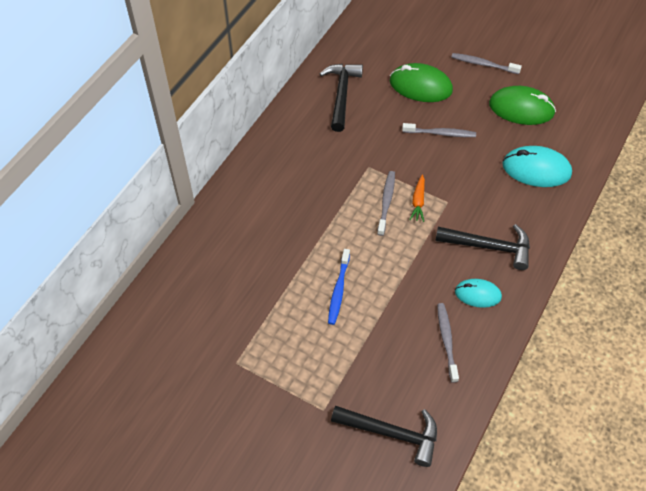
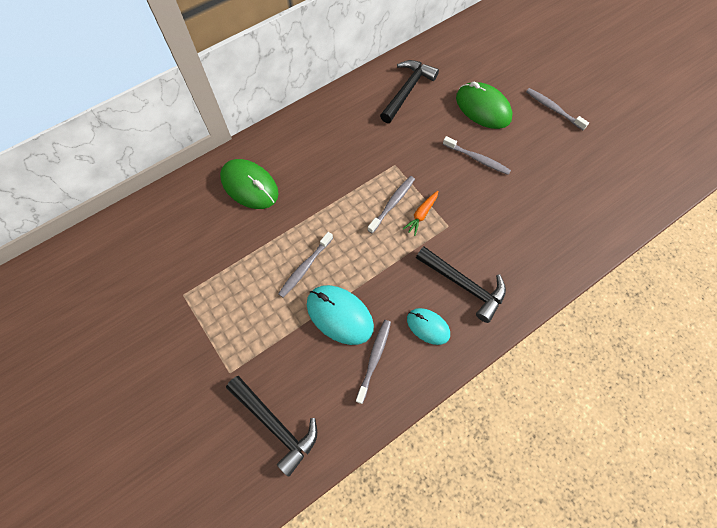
camera: 25 degrees right, 10 degrees up
(338, 290) = (305, 267): blue toothbrush -> grey toothbrush
(521, 108) = (567, 164): green mouse -> green mouse (250, 186)
(536, 169) = (550, 228): turquoise mouse -> turquoise mouse (339, 315)

